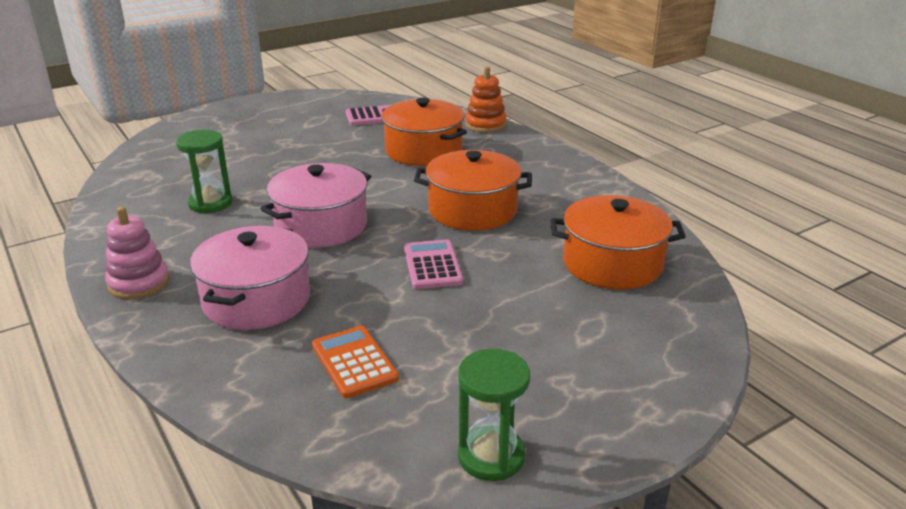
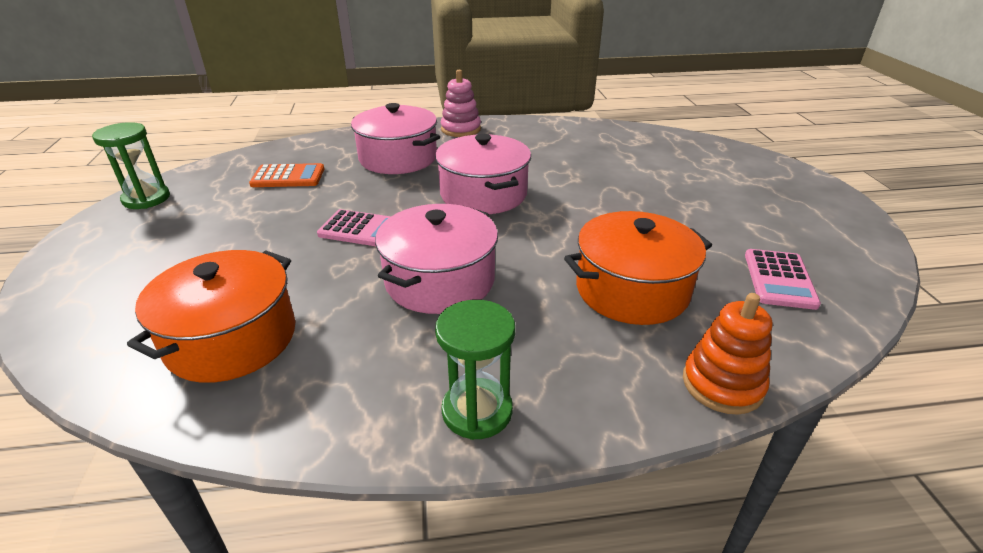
camera: 115 degrees right, 5 degrees up
(210, 203) = (564, 157): green hourglass -> green hourglass (477, 411)
(472, 210) = (440, 280): orange pot -> pink pot

